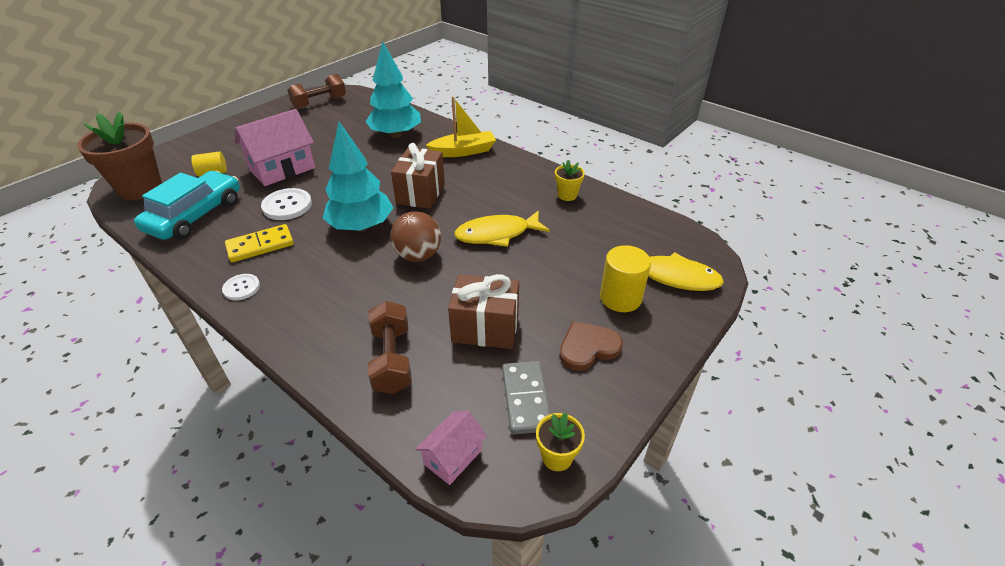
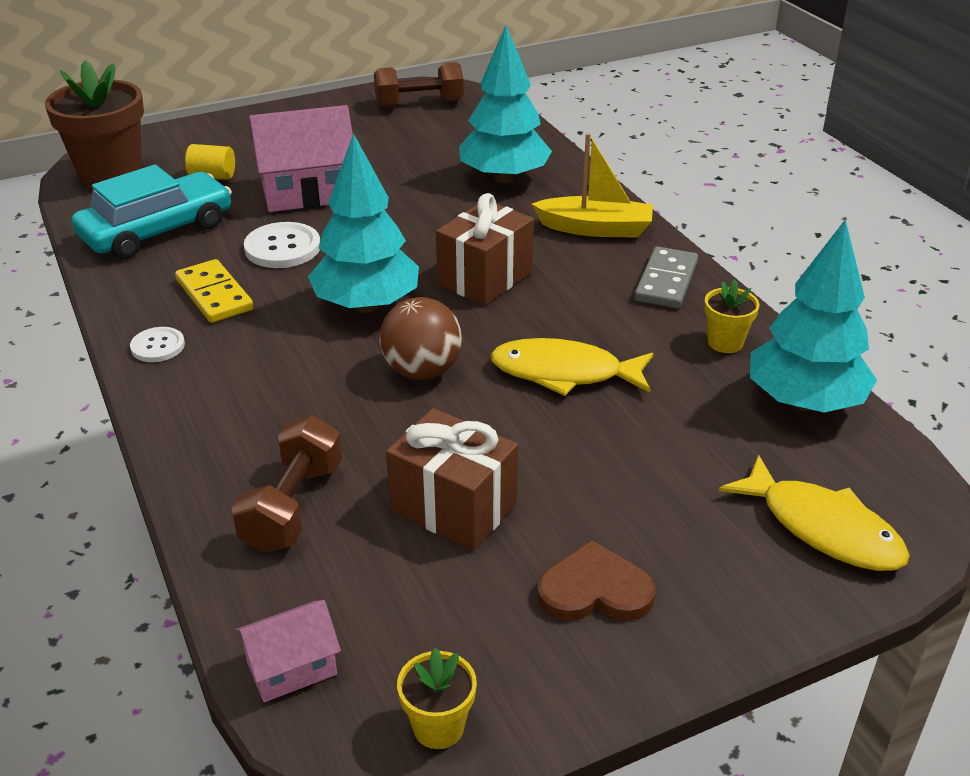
camera: 25 degrees right, 5 degrees down
(260, 245) = (214, 295): yellow domino -> yellow domino turned 60 degrees clockwise
(526, 399) = (447, 629): grey domino -> grey domino (666, 281)
(620, 298) = (703, 532): yellow cylinder -> none
(623, 215) = (804, 402): none -> turquoise tree

